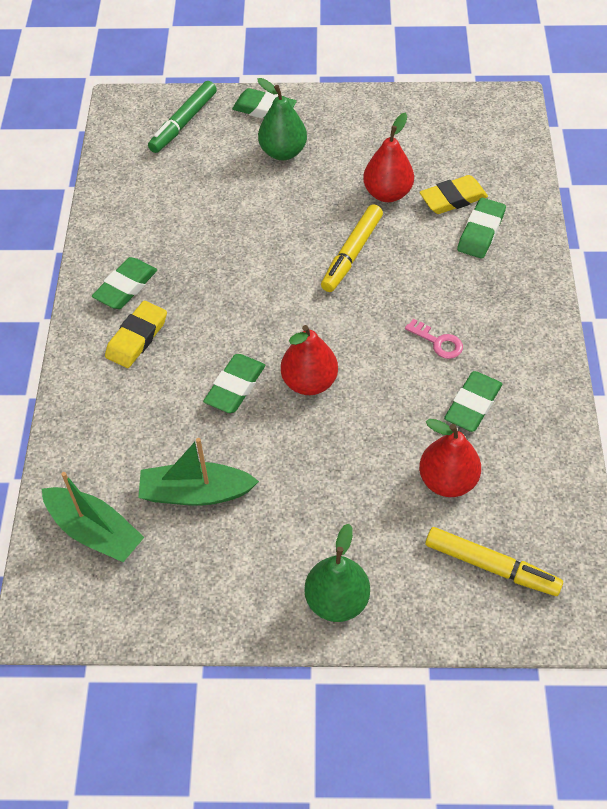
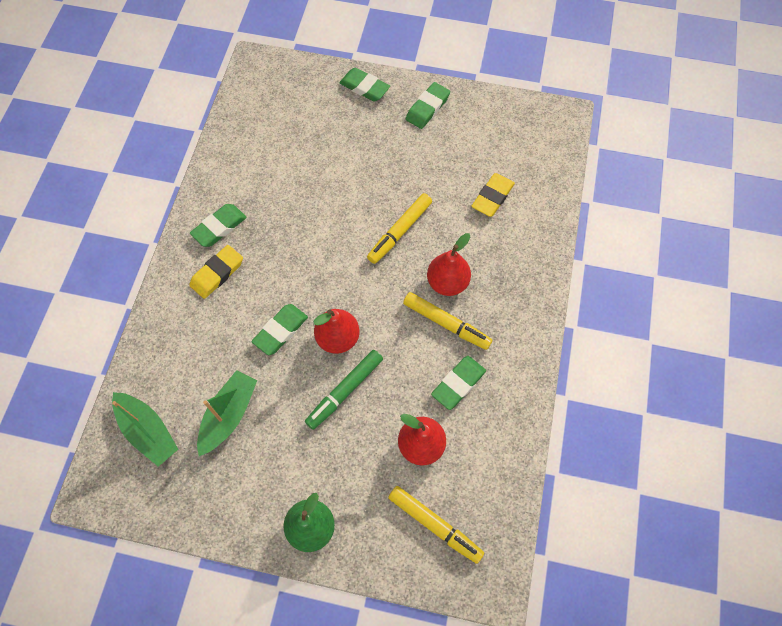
camera: 10 degrees right, 10 degrees up
(183, 123) = (298, 88): green marker -> green marker (345, 391)
(195, 493) = (229, 415): green boat -> green boat turned 105 degrees clockwise
(283, 152) = (369, 129): green pear -> none
(387, 193) = (442, 182): red pear -> red pear (447, 283)
(438, 342) = (446, 324): pink key -> yellow marker
(453, 198) = (492, 197): yellow eraser -> yellow eraser turned 45 degrees counterclockwise
(480, 232) = (506, 231): green eraser -> green eraser (427, 108)

